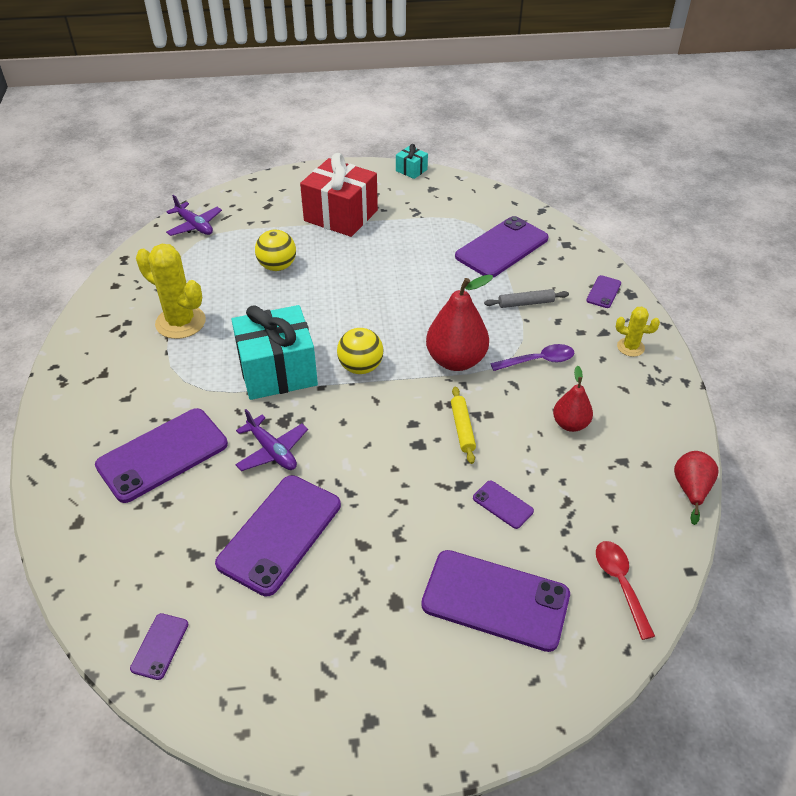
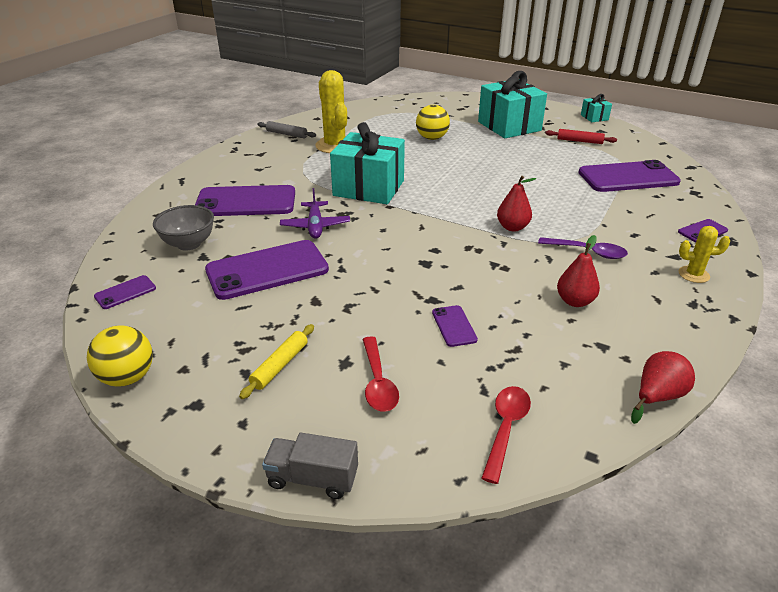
camera: 35 degrees right, 10 degrees down
(160, 546) = (189, 244): none -> grey bowl
(195, 226) = (399, 105): purple plane -> none
(341, 215) = (509, 126): red gift -> turquoise gift
(361, 367) = (431, 206): yellow ball -> yellow ball (127, 377)
(424, 212) = (579, 141): none -> red rolling pin
(456, 360) = (512, 227): red pear -> red pear, size x0.58
(462, 428) = (472, 267): yellow rolling pin -> yellow rolling pin (280, 365)
(495, 600) = (378, 382): purple phone -> red spoon
(526, 303) = (614, 215): grey rolling pin -> grey rolling pin (286, 134)
(530, 722) = (312, 478): none -> grey truck
(630, 347) = (693, 274): yellow cactus -> yellow cactus turned 45 degrees counterclockwise

